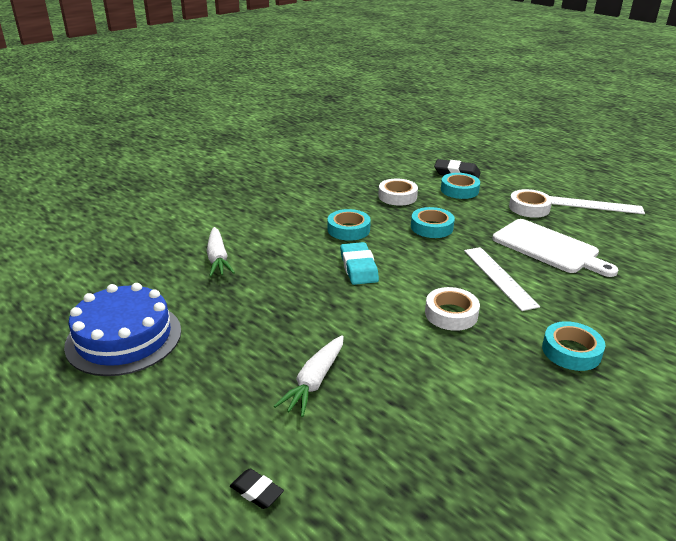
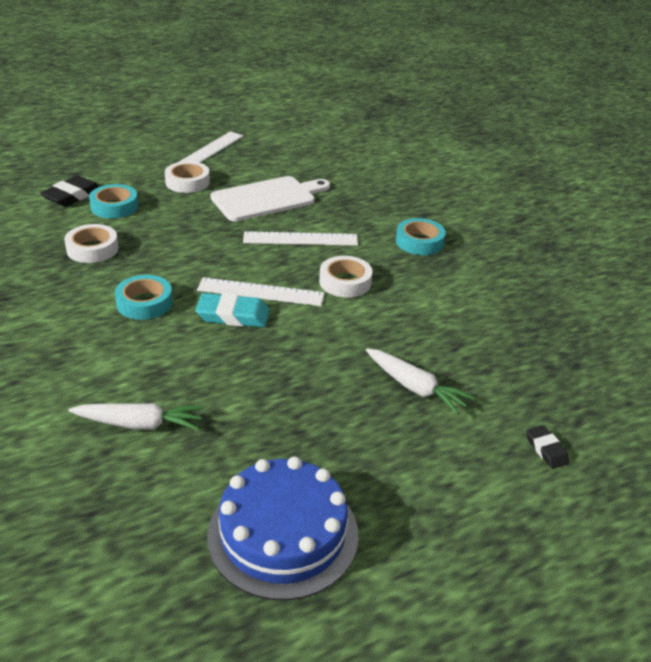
camera: 75 degrees left, 5 degrees up
(256, 491) = (546, 449): black eraser -> black eraser turned 75 degrees counterclockwise
(399, 273) = (260, 292): none -> white ruler
(431, 227) = (182, 247): turquoise tape -> none

